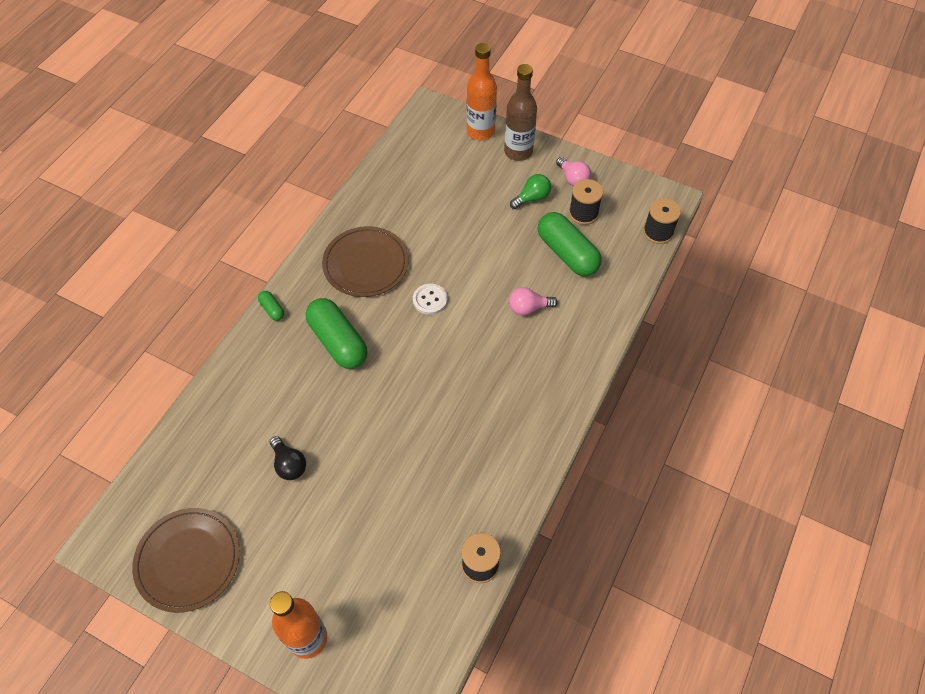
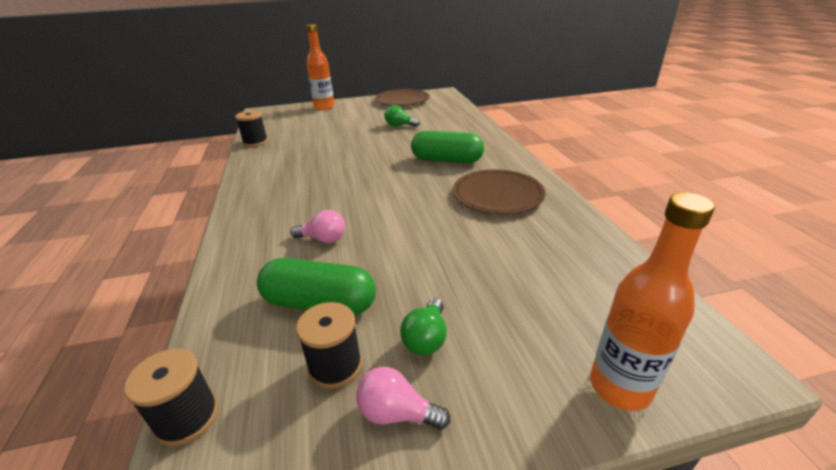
camera: 140 degrees right, 25 degrees down
(272, 309) = (510, 152): green capsule -> none
(289, 464) = (399, 125): black light bulb -> green light bulb
(430, 300) = (417, 202): white button -> none
(518, 152) = (526, 396): brown bottle -> none
(528, 308) = (323, 239): pink light bulb -> pink light bulb turned 60 degrees clockwise

